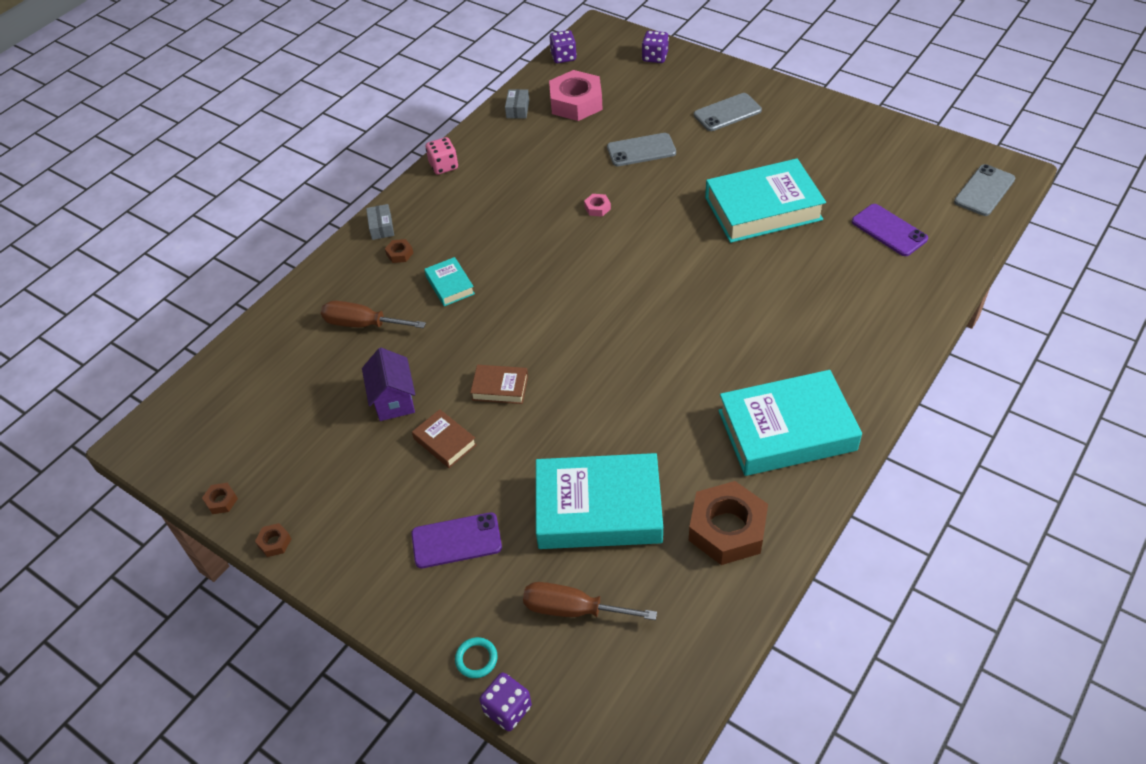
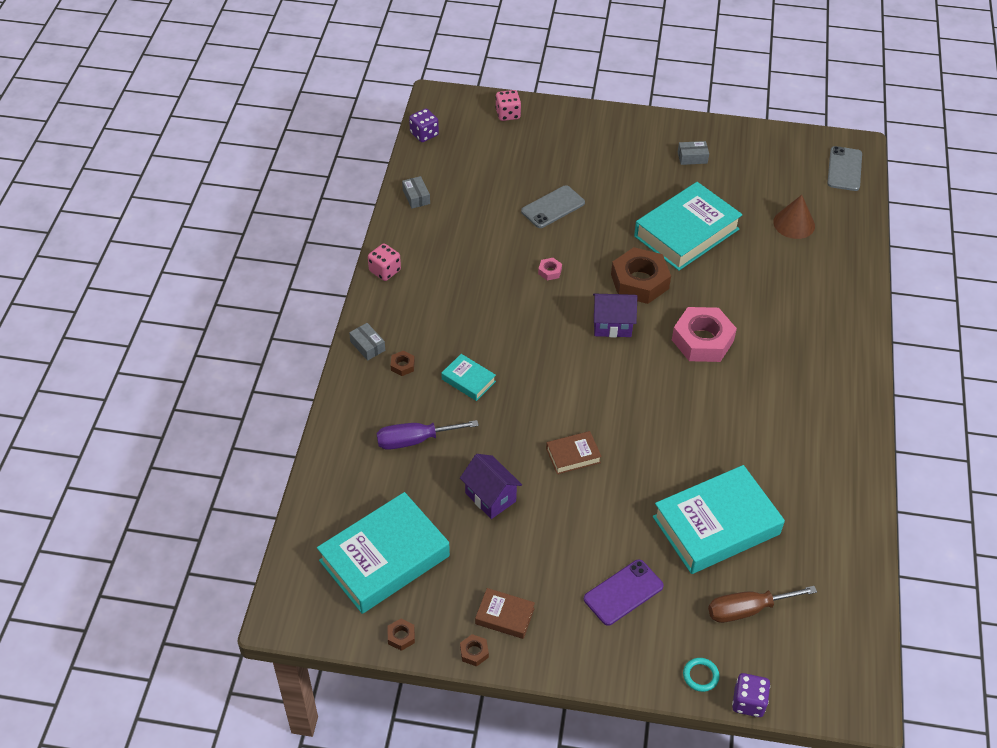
camera: 30 degrees left, 0 degrees up
(362, 324) = (415, 440): brown screwdriver -> purple screwdriver
(445, 442) = (558, 517): brown book -> brown book (504, 616)
(576, 103) = (465, 177): pink nut -> pink nut (702, 340)
(625, 275) = (612, 325): none -> purple house
(655, 57) = (508, 114): purple dice -> pink dice
(727, 112) = (604, 152): grey phone -> none
(727, 529) = (819, 505): brown nut -> brown nut (639, 281)
(786, 430) = (815, 413): turquoise book -> turquoise book (384, 558)
(817, 139) = (692, 157): none -> grey box
(889, 230) = (794, 224): purple phone -> brown cone

